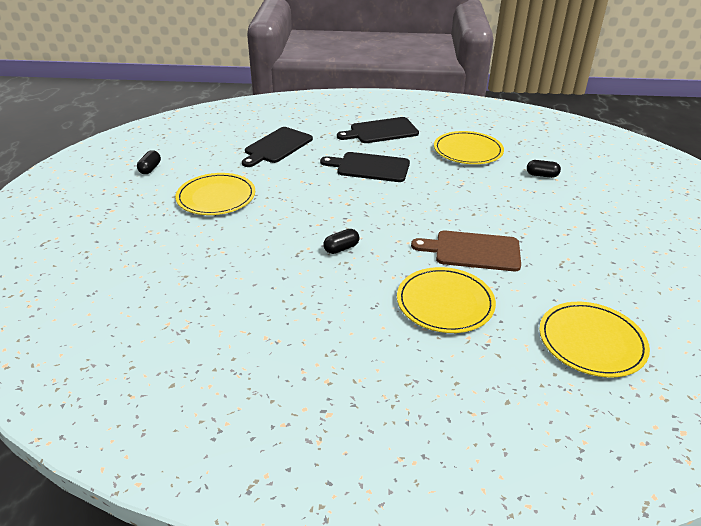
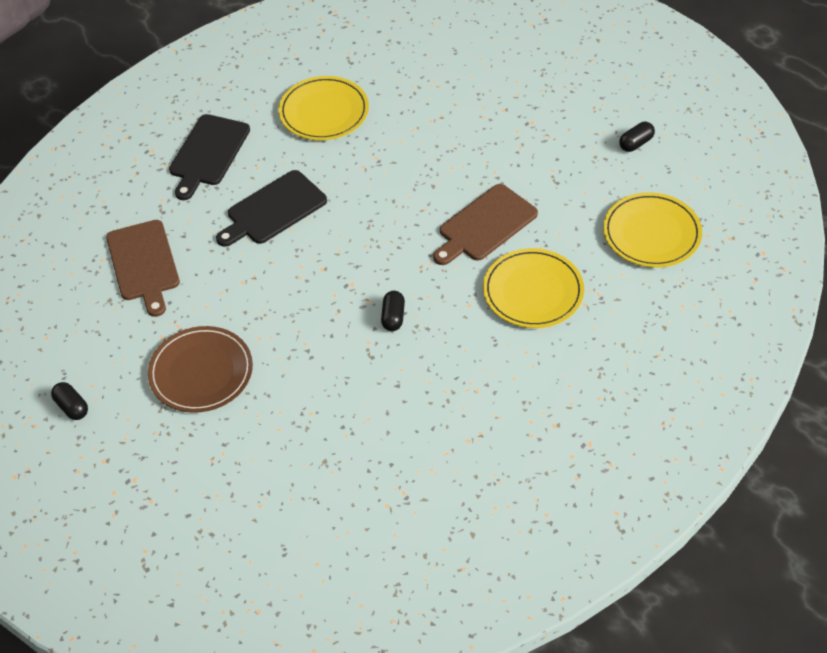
camera: 50 degrees left, 15 degrees up
(216, 197) = (201, 372): yellow plate -> brown plate
(277, 146) = (143, 264): black cutting board -> brown cutting board
(542, 175) = (422, 91): black capsule -> black capsule (636, 143)

